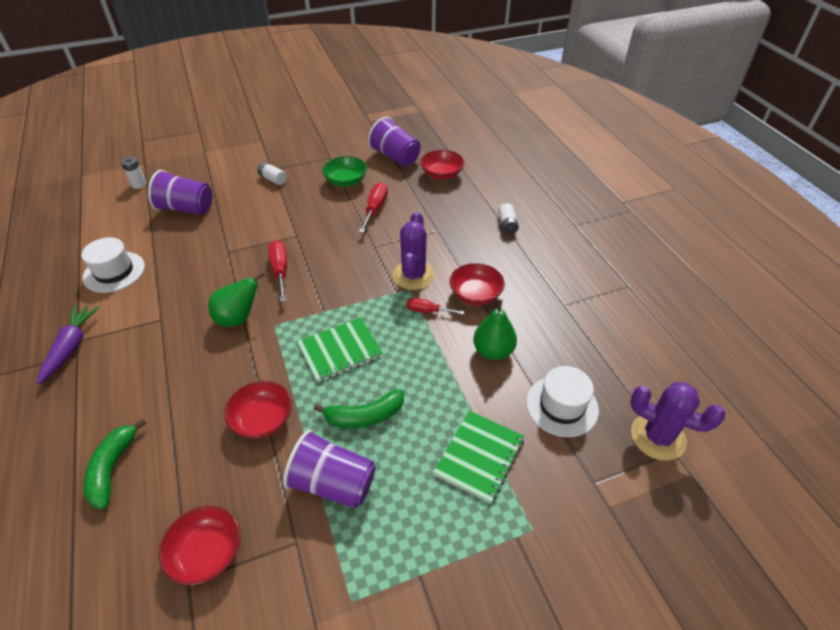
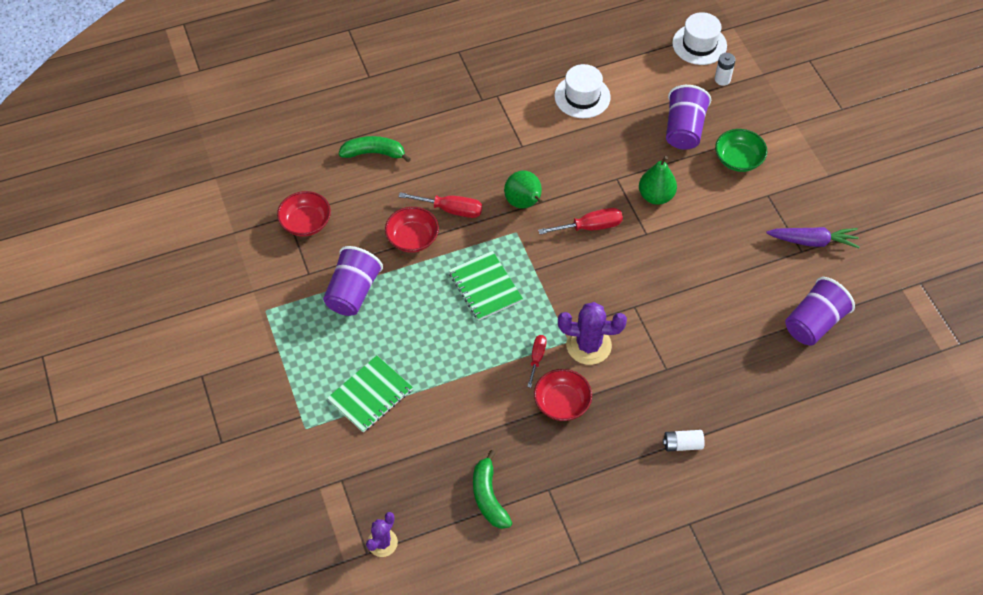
camera: 90 degrees right, 10 degrees up
(71, 347) = (490, 94): purple carrot -> purple carrot (813, 241)
(273, 179) = (747, 199): white battery -> none
(346, 181) = (752, 272): green bowl -> green bowl (738, 159)
(365, 416) = (413, 310): green banana -> green banana (488, 497)
(375, 209) = (700, 305): red screwdriver -> red screwdriver (451, 210)
(441, 174) = (781, 376): red bowl -> none
(479, 456) = (370, 395): green notebook -> green notebook turned 75 degrees counterclockwise
(493, 351) = (484, 414): green pear -> green pear (656, 196)
(562, 406) = (419, 466): white hat -> white hat (699, 44)
(658, 437) = (382, 543): purple cactus -> purple cactus, size x0.61

